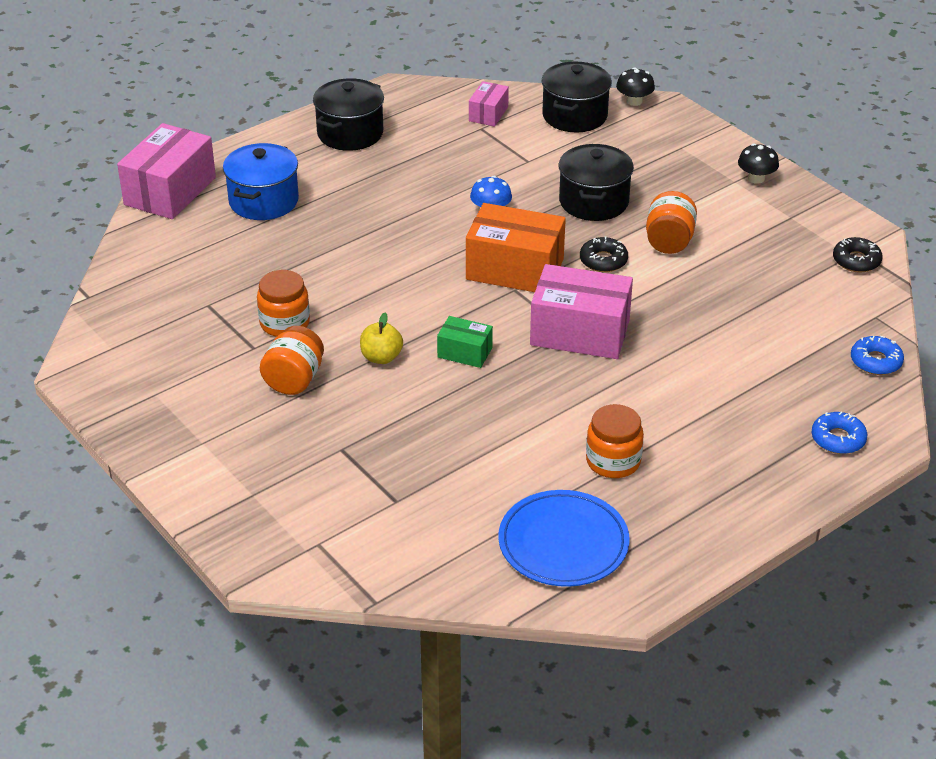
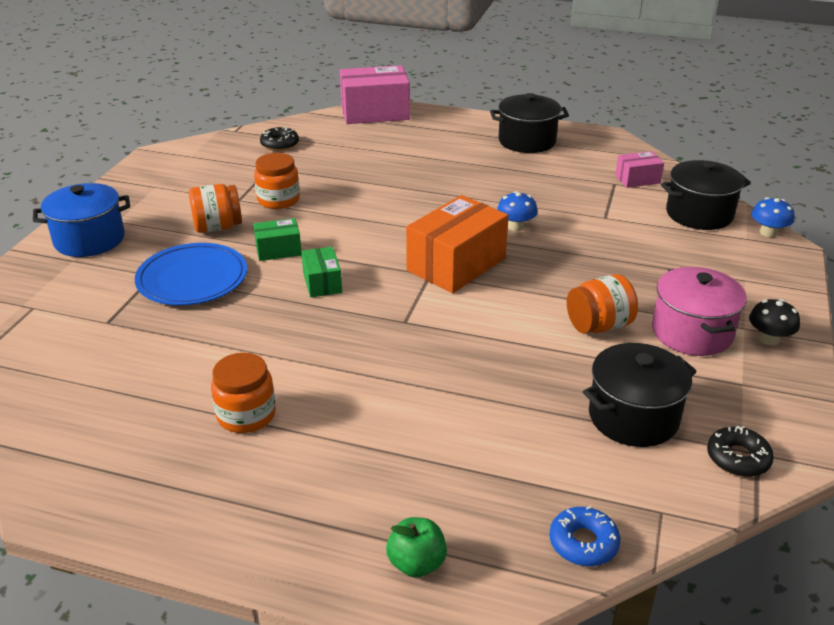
camera: 55 degrees right, 5 degrees down
(263, 201) = (406, 143): blue pot -> blue pot (89, 240)
(381, 357) = (278, 250): yellow apple -> green box
(515, 269) = (456, 264): orange box -> orange box turned 60 degrees clockwise
(563, 543) = (108, 429): blue plate -> blue plate (192, 279)
(580, 332) = (410, 327): pink box -> none
(593, 202) = (598, 266): black pot -> black pot (633, 417)
(603, 260) = (524, 302): black donut -> black donut (280, 144)
(634, 101) = (768, 232): black mushroom -> blue mushroom
(717, 206) = (692, 332): none -> pink pot
(838, 439) = (416, 563): blue donut -> green apple

